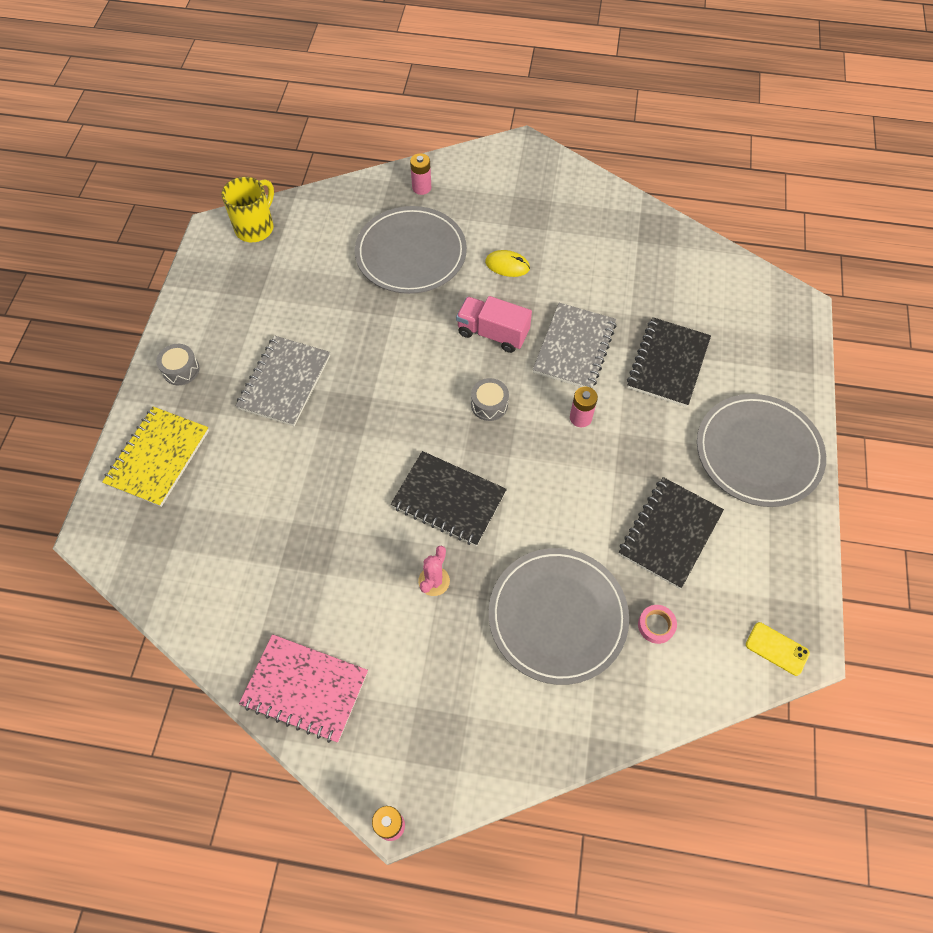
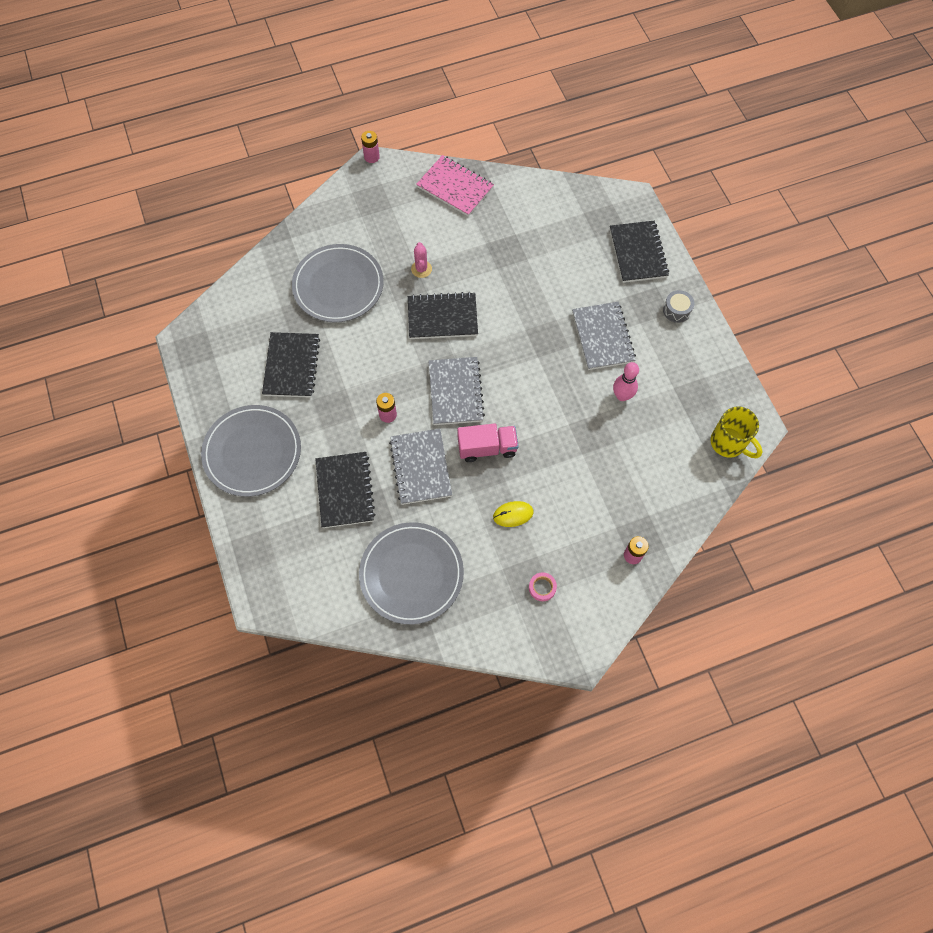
camera: 150 degrees right, 5 degrees up
(158, 457) = (638, 253): yellow notebook -> black notebook
(255, 227) = (729, 443): yellow mug -> yellow mug turned 45 degrees counterclockwise
(305, 689) = (455, 187): pink notebook -> pink notebook turned 45 degrees clockwise
(317, 315) = (622, 396): none -> pink bowling pin
(411, 253) = (594, 485): grey plate -> grey plate (411, 574)
(489, 404) = (455, 392): grey drum -> grey notebook
(656, 625) = (278, 309): pink tape -> pink tape (542, 587)
(777, 649) = (200, 330): yellow phone -> none

